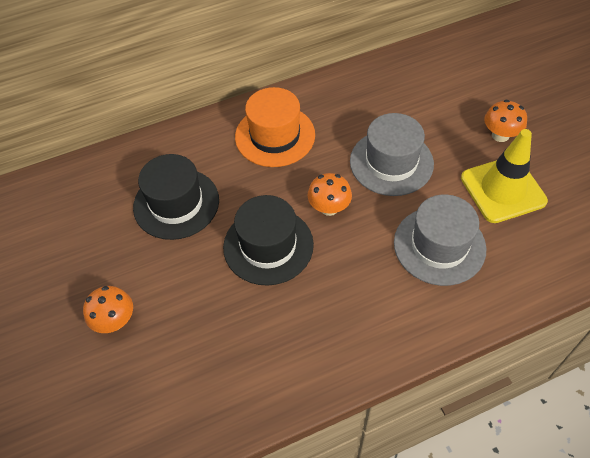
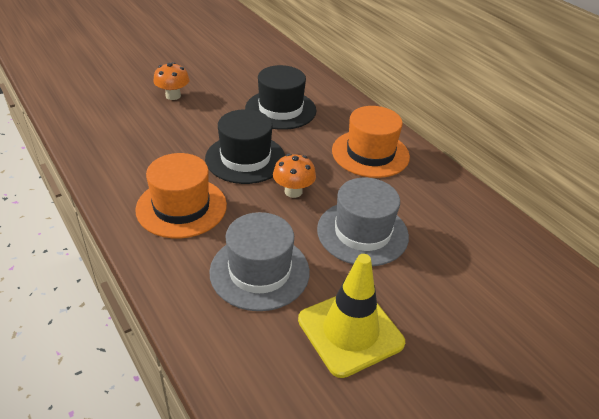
camera: 75 degrees right, 15 degrees down
(346, 309) = (181, 207): none -> orange hat
(500, 135) = (439, 332): orange mushroom -> none

